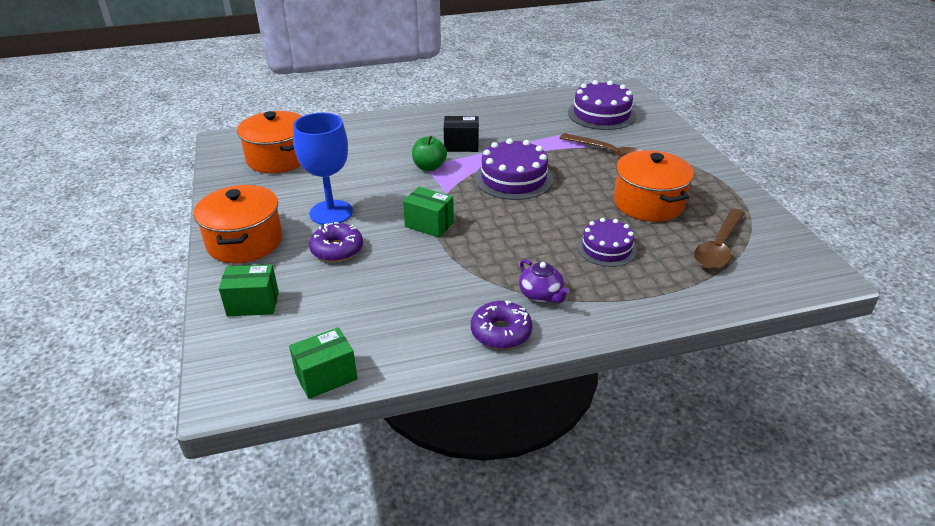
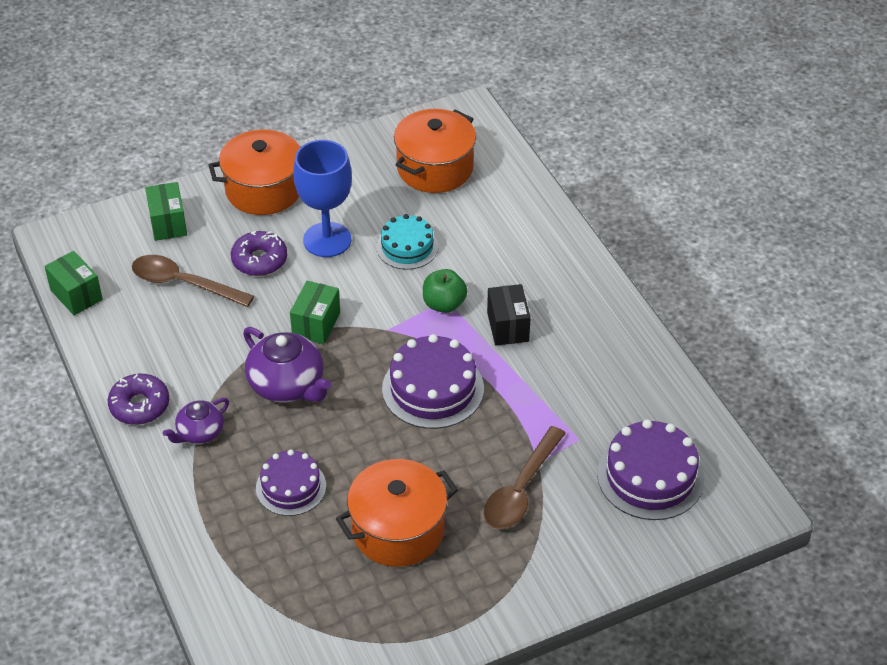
camera: 80 degrees right, 10 degrees up
(360, 177) = (407, 247): none -> turquoise cake
(494, 243) = (287, 385): none -> purple teapot
(718, 247) = (308, 599): brown spoon -> brown spoon (183, 283)

